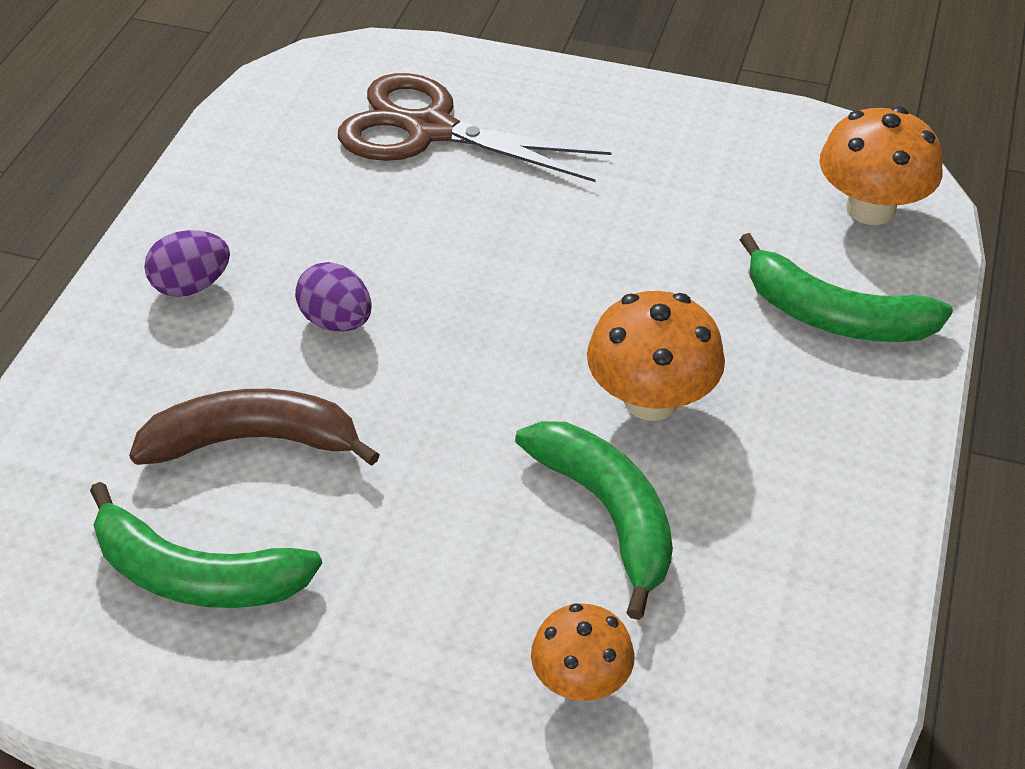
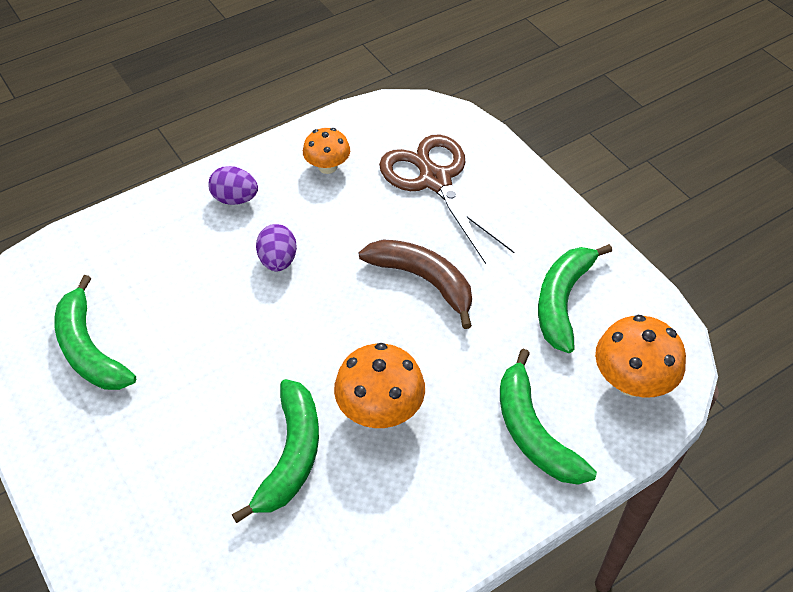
camera: 40 degrees right, 5 degrees up
(253, 441) = (179, 299): brown banana -> brown banana (423, 280)
(581, 680) = (186, 531): orange mushroom -> orange mushroom (327, 166)
(716, 174) = (562, 301): none -> green banana

